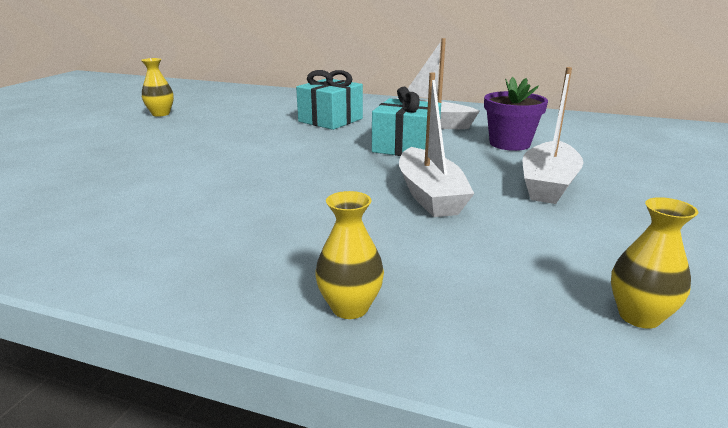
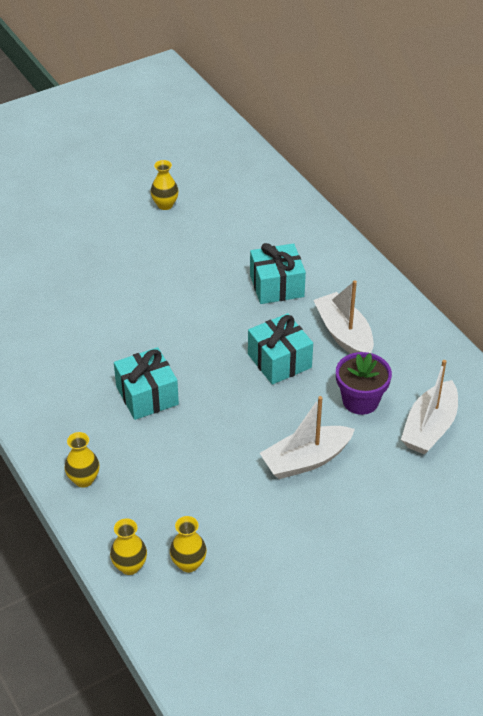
camera: 40 degrees right, 20 degrees up
(315, 205) = (147, 395): none -> turquoise gift
(430, 195) = (220, 425): white boat -> white boat (429, 427)
(588, 369) = (130, 566): none -> yellow vase

